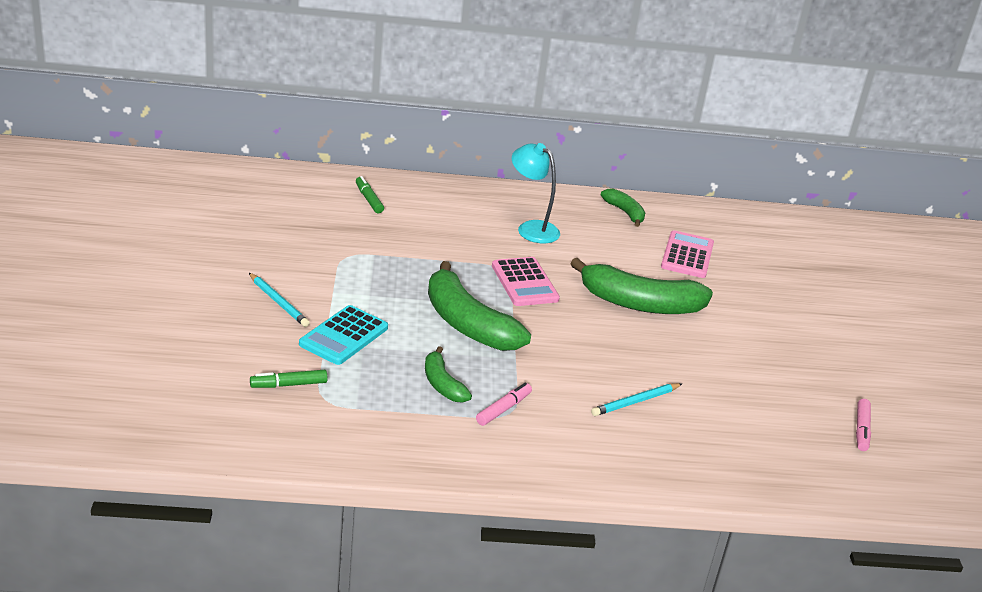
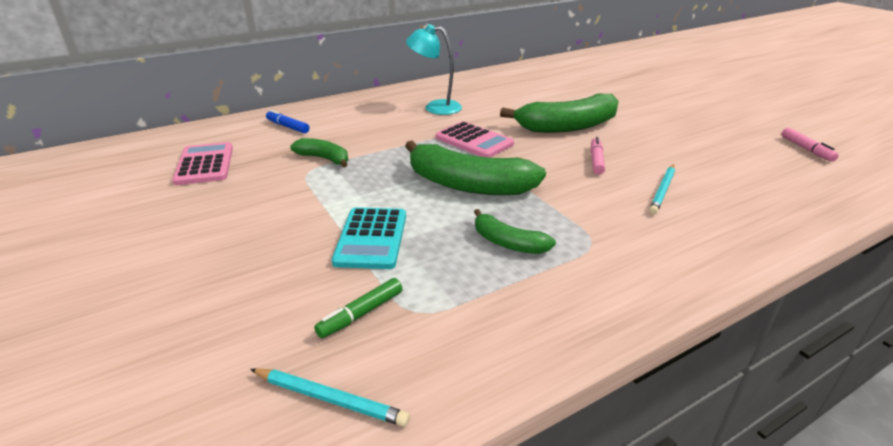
camera: 25 degrees left, 0 degrees up
(278, 302) = (275, 233): turquoise pencil -> turquoise pencil (330, 399)
(369, 199) = (287, 127): green marker -> blue marker
(503, 409) = (583, 241): pink marker -> pink marker (596, 160)
(625, 212) = (484, 81): green banana -> green banana (324, 159)
(687, 255) = (554, 91): pink calculator -> pink calculator (205, 164)

